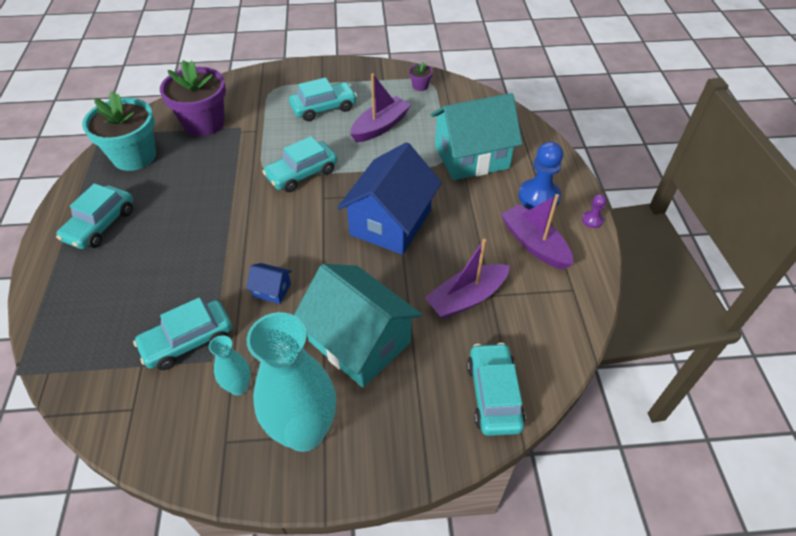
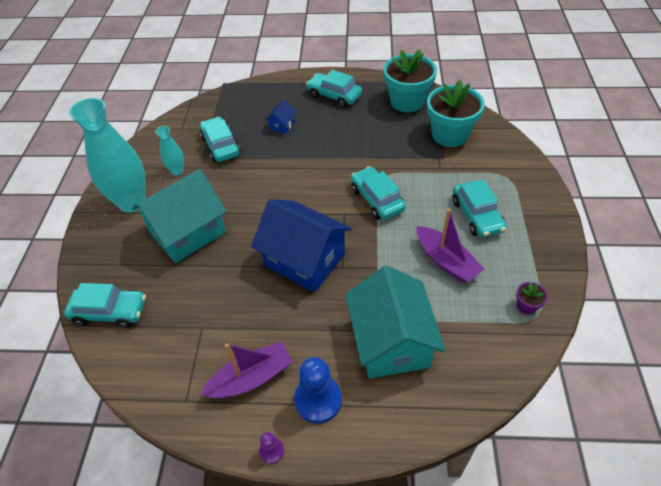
camera: 100 degrees right, 0 degrees up
(204, 123) = (449, 135): purple flower pot -> turquoise flower pot
(272, 290) = (250, 184): blue house -> blue house (282, 125)
(467, 298) = (204, 307): purple boat -> none

